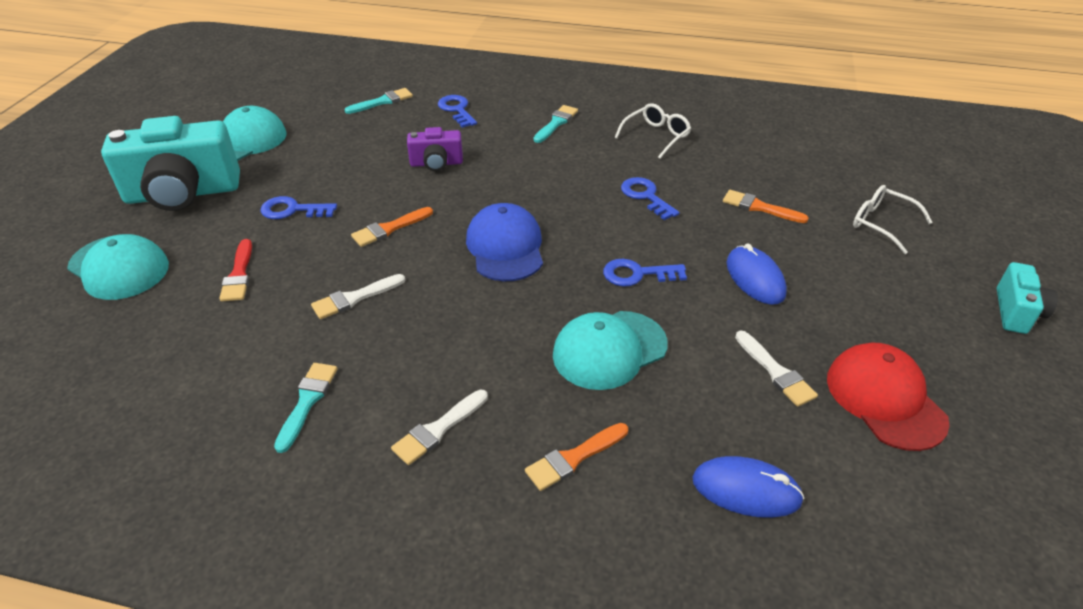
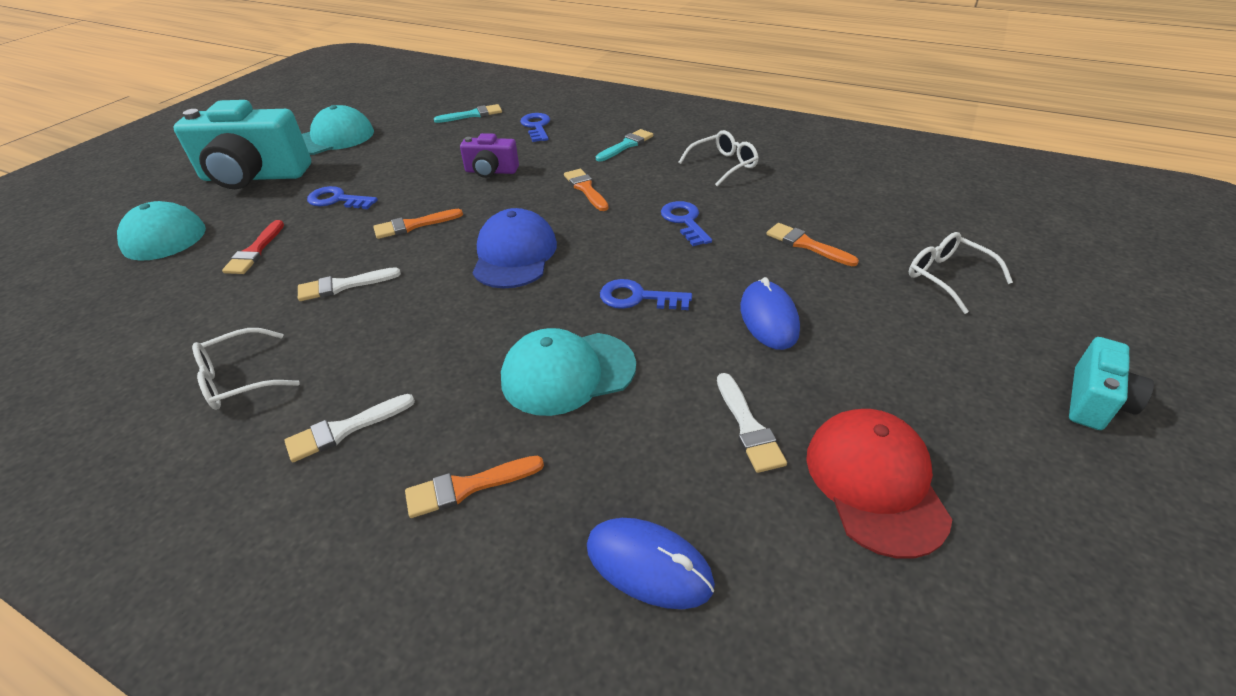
camera: 15 degrees right, 0 degrees up
(307, 401) = (239, 379): turquoise brush -> white glasses
(539, 173) = (585, 189): none -> orange brush

